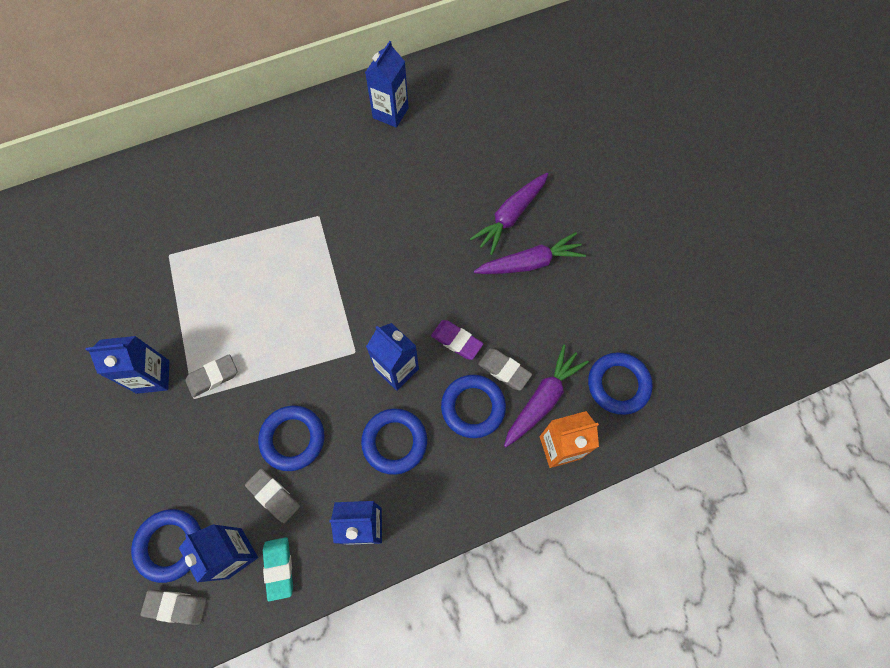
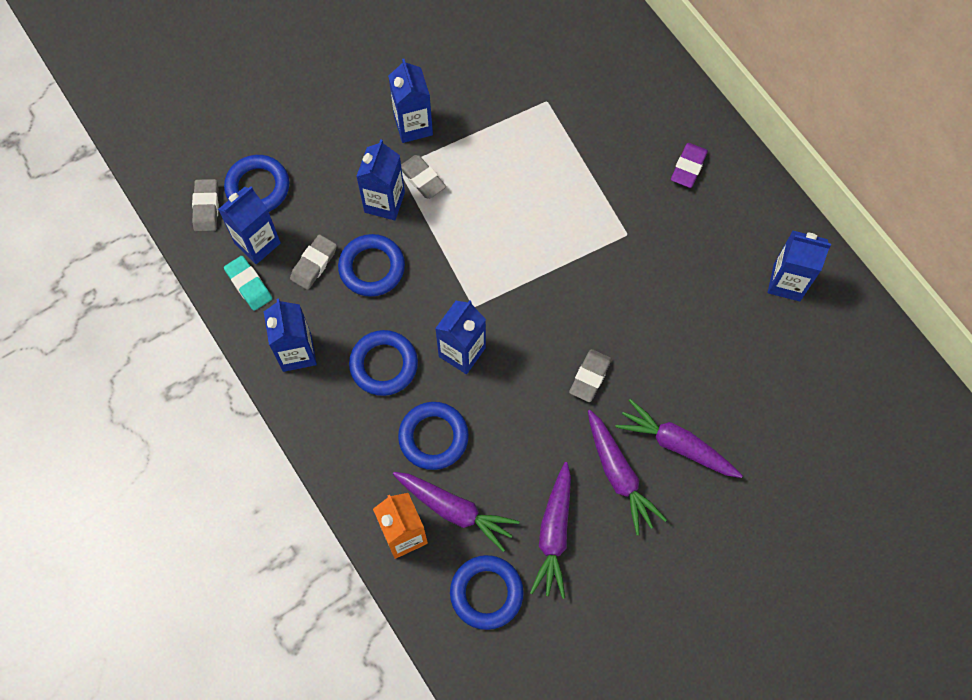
camera: 80 degrees right, 0 degrees up
(227, 416) = (384, 202): none -> blue carton
(279, 568) = (249, 285): turquoise eraser -> turquoise eraser turned 75 degrees clockwise
(456, 341) = (505, 408): purple eraser -> purple eraser (688, 167)
(504, 370) = (481, 464): grey eraser -> grey eraser (590, 377)
(573, 321) = (554, 534): none -> purple carrot

